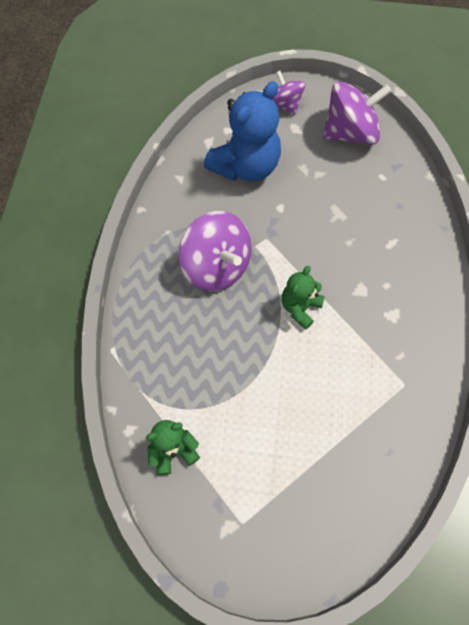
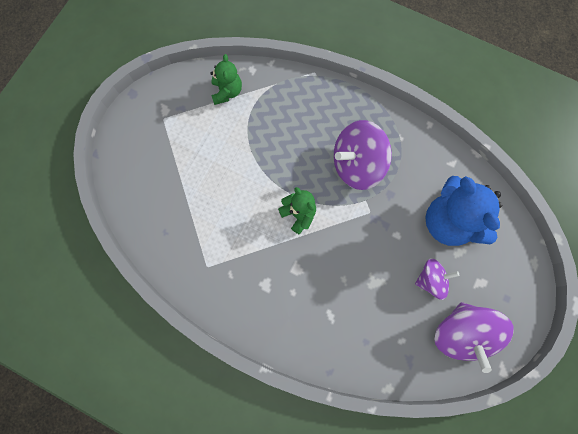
camera: 110 degrees right, 10 degrees up
(285, 104) = (512, 284): purple spinning top -> purple spinning top (431, 280)

